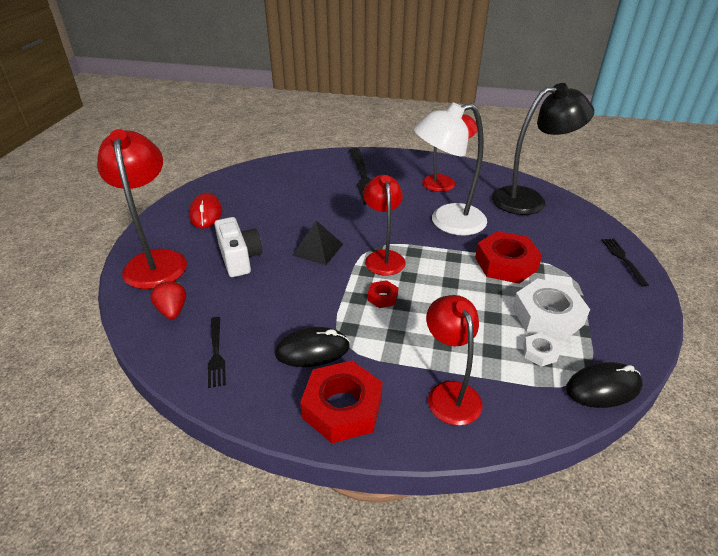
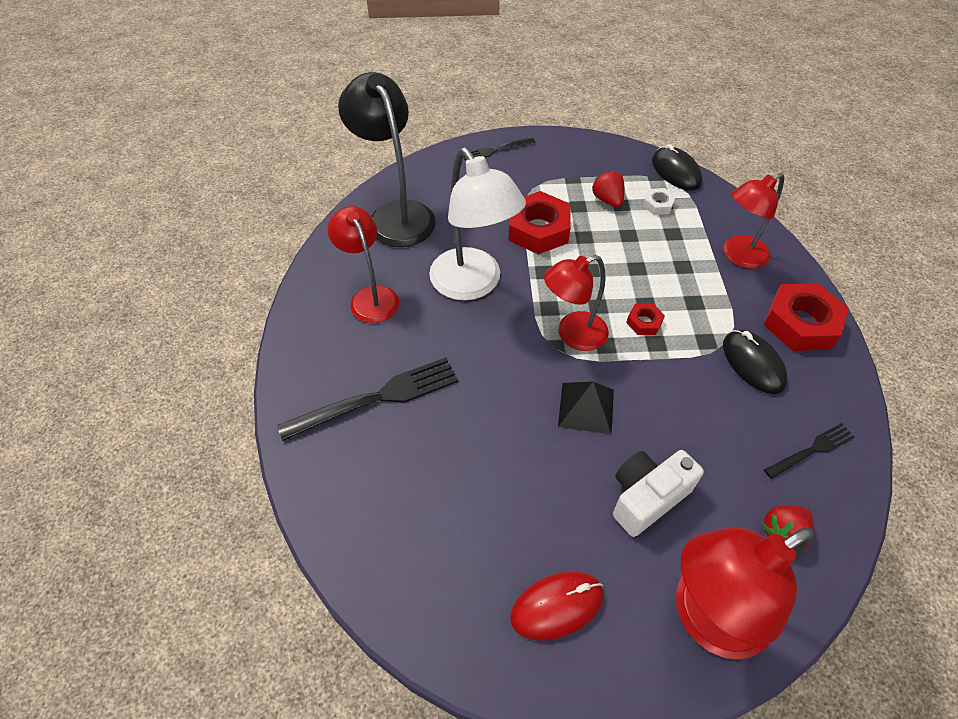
camera: 105 degrees left, 15 degrees up
(547, 316) = (607, 200): white nut -> red strawberry

